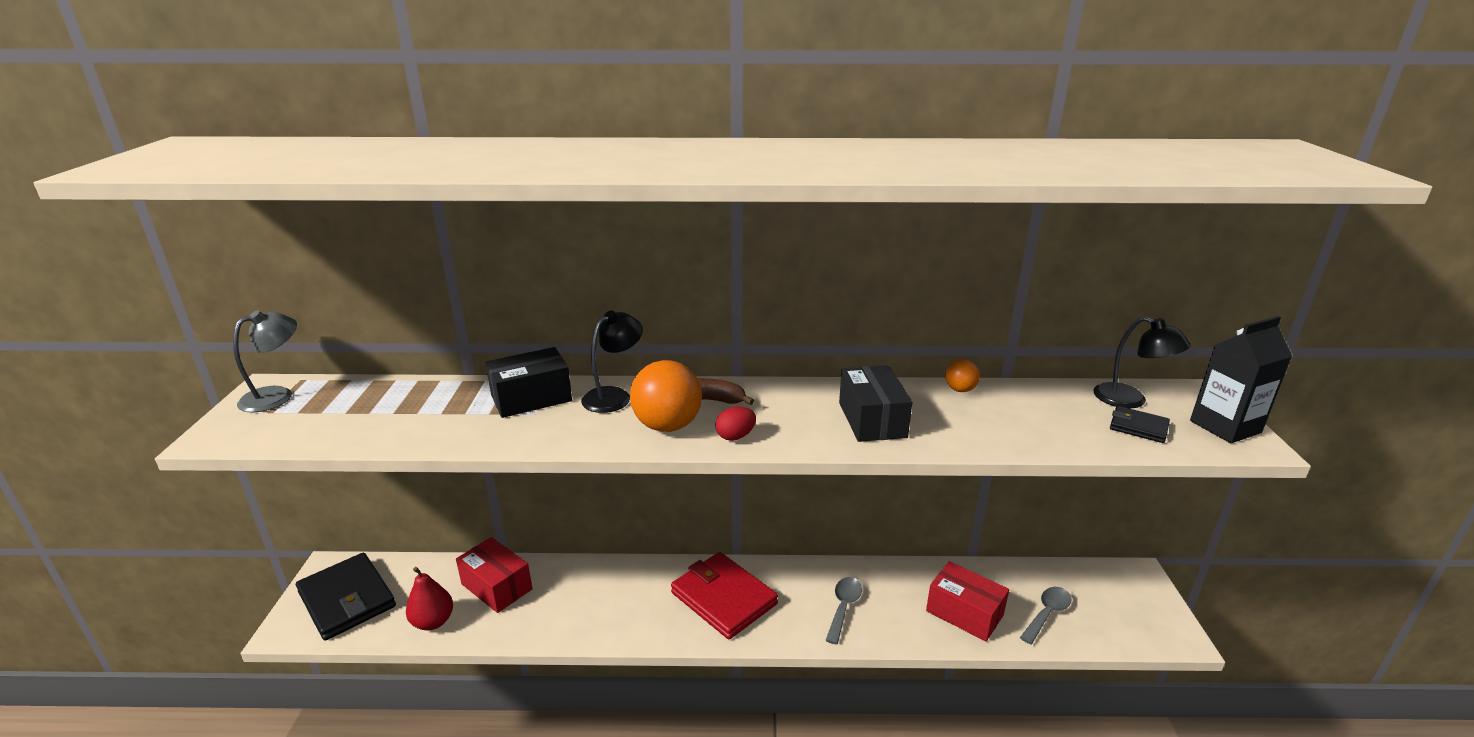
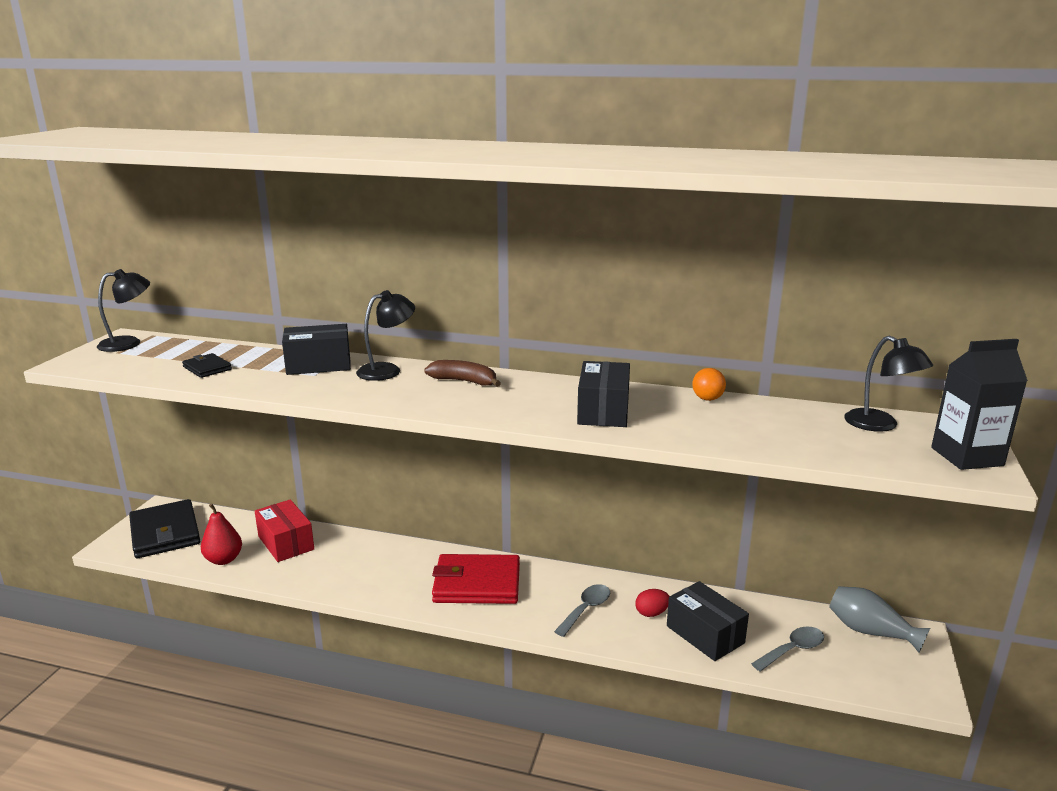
camera: 15 degrees right, 5 degrees down
(277, 396) = (129, 343): grey lamp -> black lamp
(667, 426) = (417, 395): orange ball -> none
(724, 598) = (477, 583): red wallet -> red wallet turned 60 degrees counterclockwise
(735, 436) = (470, 408): red egg -> red egg (651, 613)
(964, 613) = (705, 634): red box -> black box
(1101, 580) = (870, 631): none -> grey vase
(1138, 427) = (869, 446): black wallet -> black wallet (207, 368)

